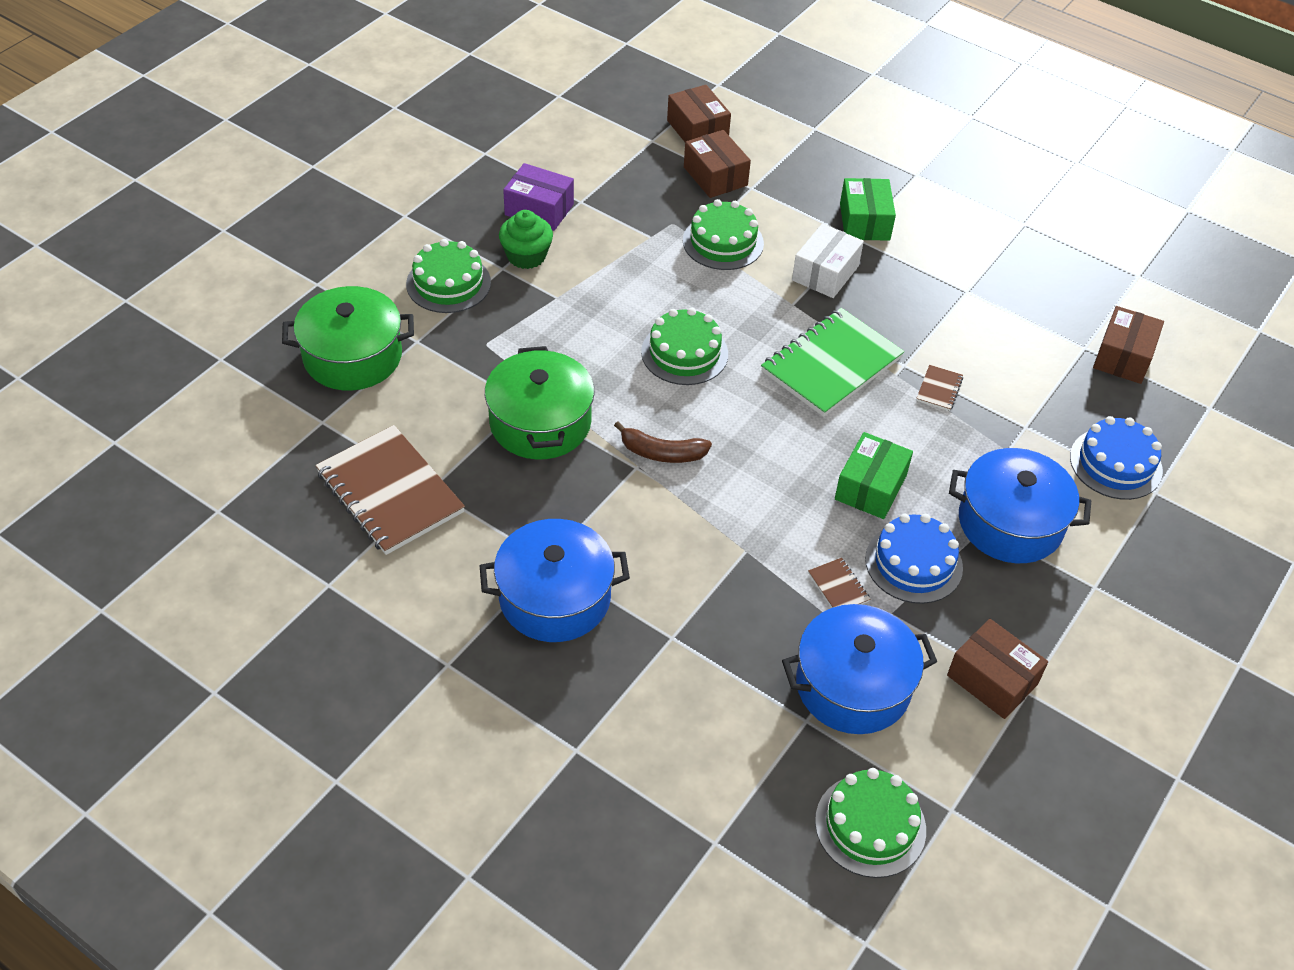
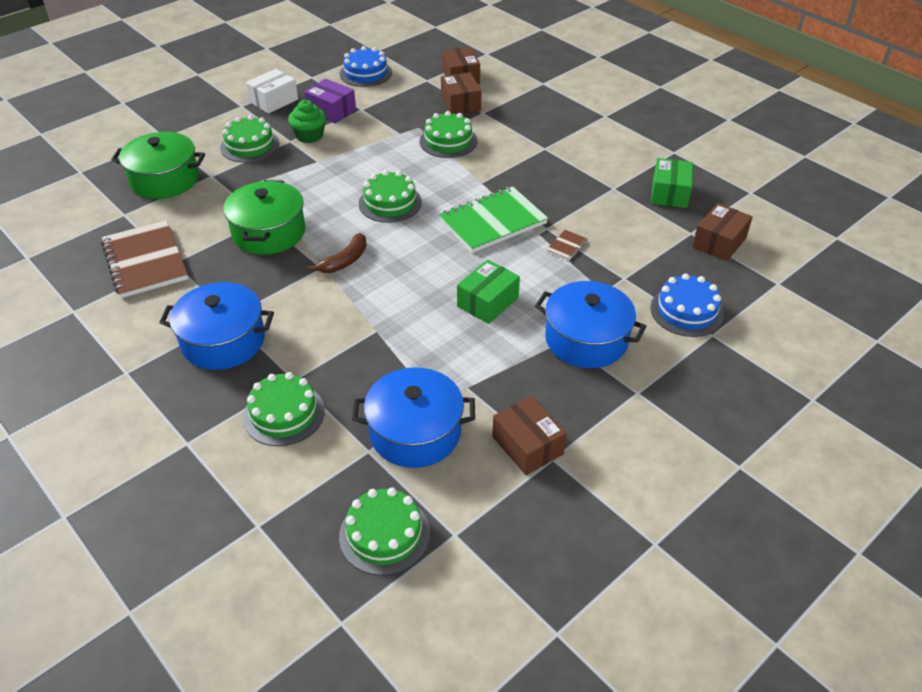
camera: 15 degrees right, 5 degrees down
(662, 453) = (344, 261): brown banana -> brown banana turned 75 degrees counterclockwise
(680, 688) = (284, 414): none -> green cake
(825, 273) = (513, 166): white box -> white box (273, 101)
(838, 587) = (434, 364): brown notebook -> none
(864, 222) = (555, 139): green box -> green box (669, 193)
(913, 563) = (499, 356): blue cake -> blue cake (365, 73)

